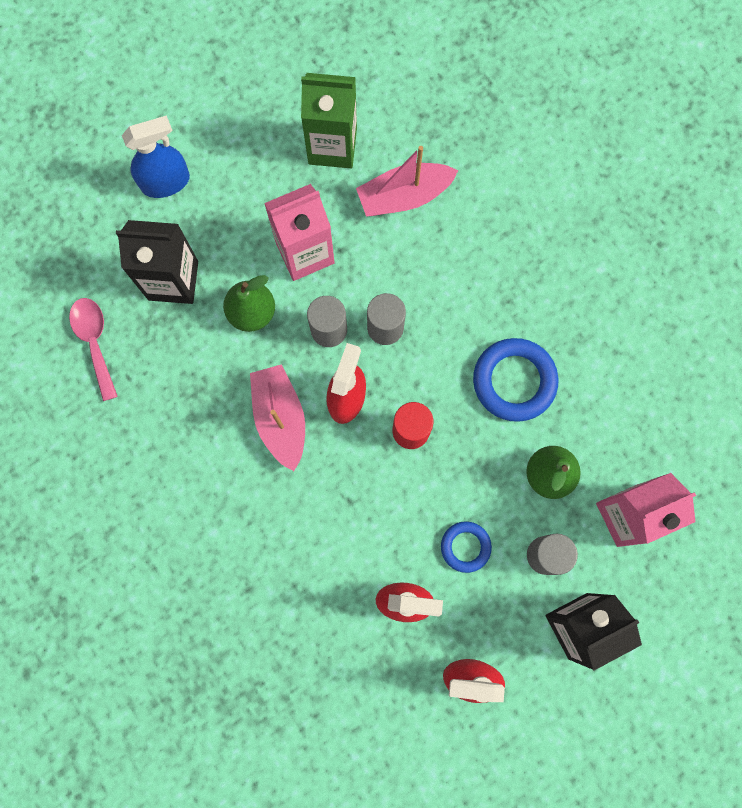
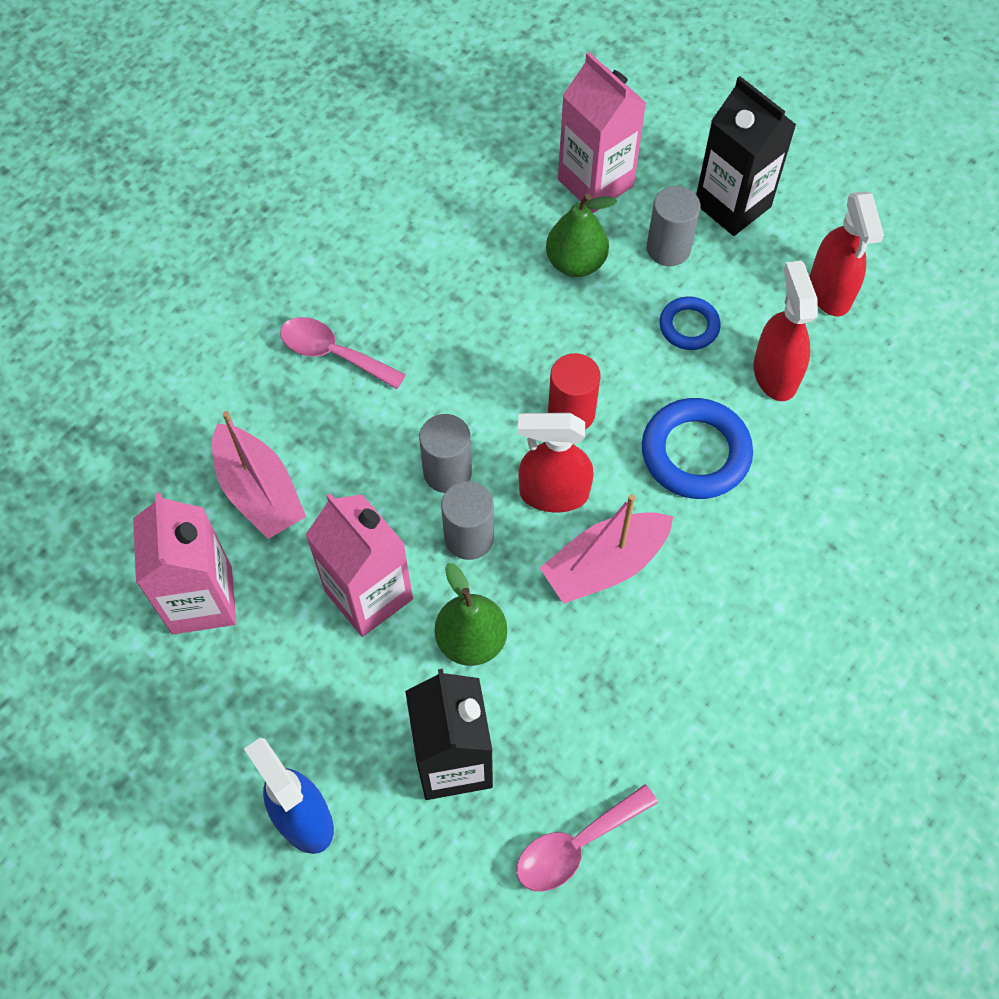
camera: 105 degrees left, 15 degrees down
(332, 146) = (202, 600): green carton -> pink carton
(508, 268) = (333, 354): none -> pink spoon
(514, 381) = (475, 318): blue ring -> blue ring (695, 453)

